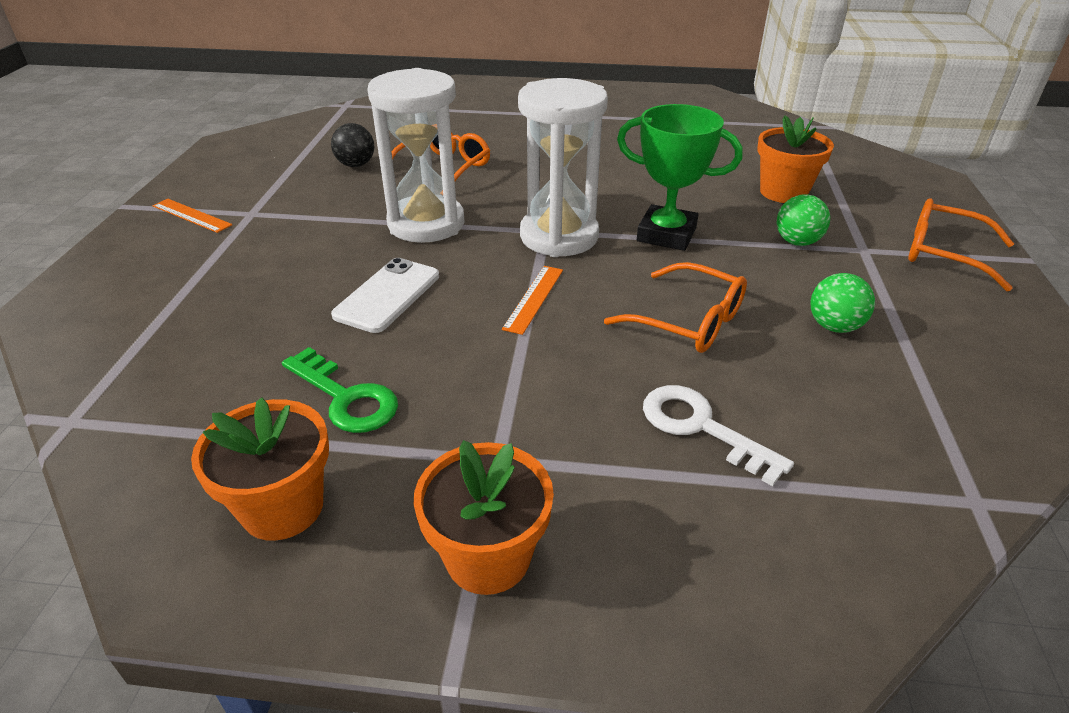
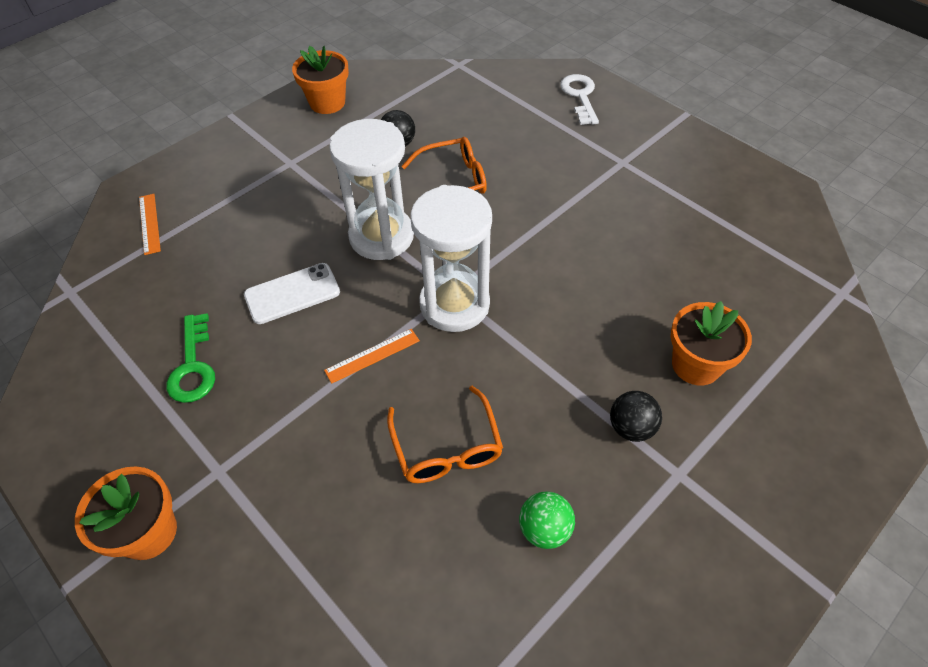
camera: 40 degrees right, 15 degrees up
(192, 215) = (257, 146): orange ruler -> orange ruler (149, 223)
(282, 507) = (99, 423): orange flower pot -> orange flower pot (327, 103)
(666, 234) = (535, 352): green trophy -> none
(701, 427) = (347, 540): white key -> white key (580, 96)
(797, 242) = (631, 427): green ball -> black ball
(943, 253) = (748, 527): orange glasses -> none

